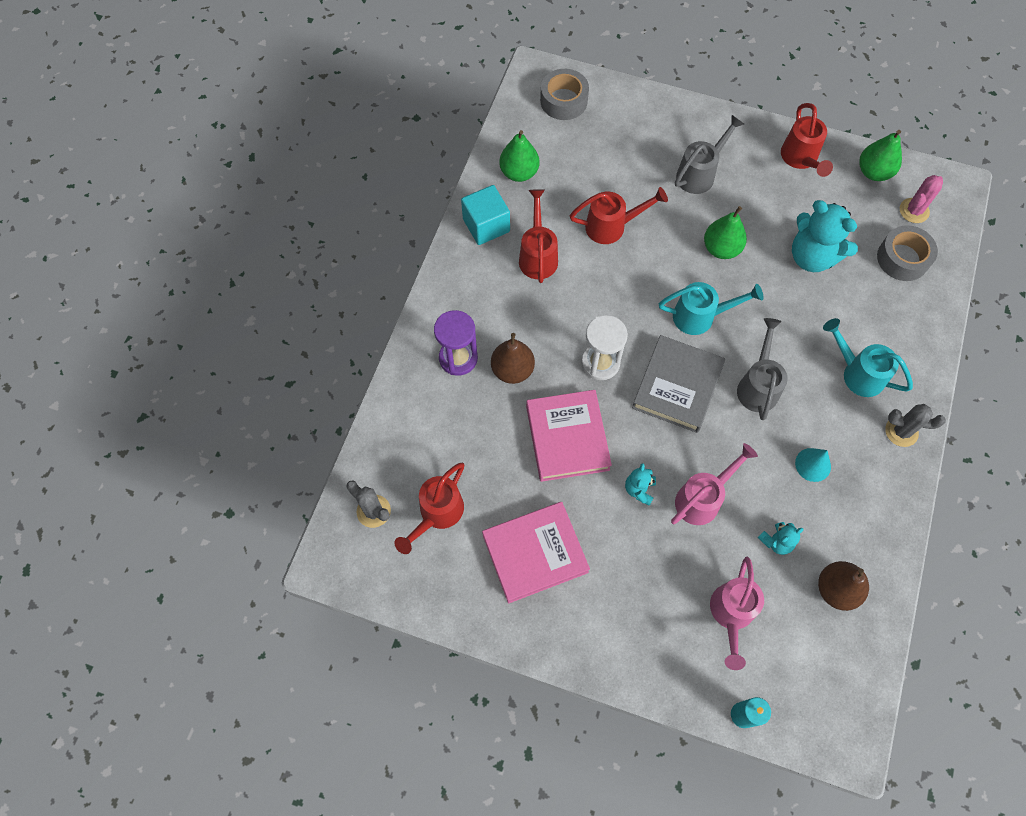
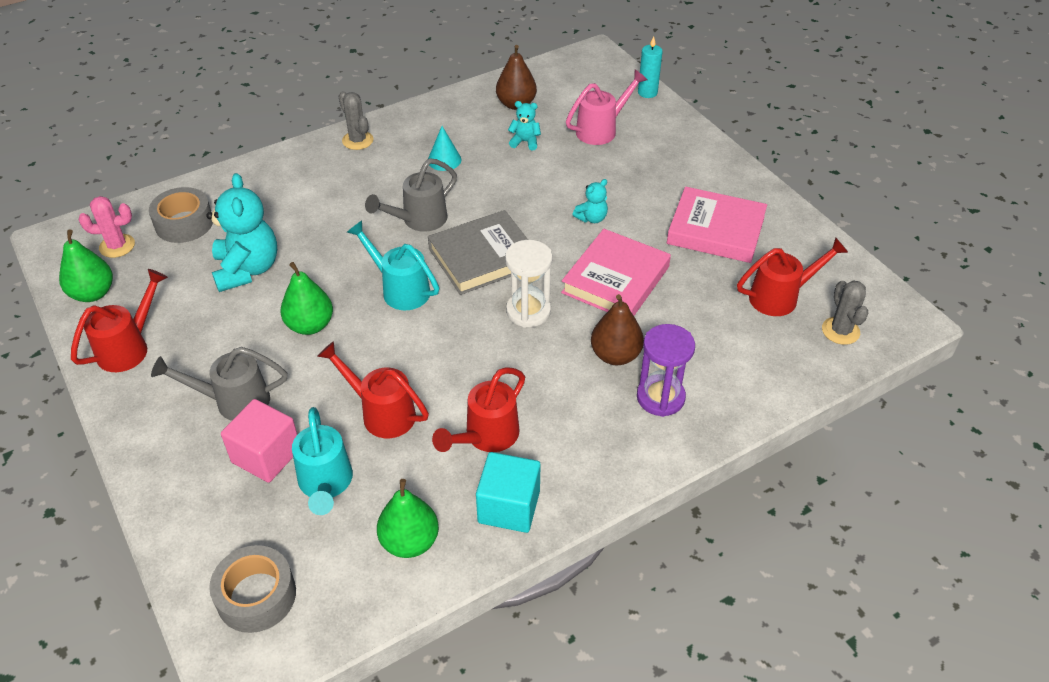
camera: 140 degrees left, 20 degrees down
(643, 160) = (266, 455): none -> pink cube
(702, 498) = (549, 188): pink watering can -> none
(857, 373) = (335, 183): turquoise watering can -> turquoise watering can (325, 484)

